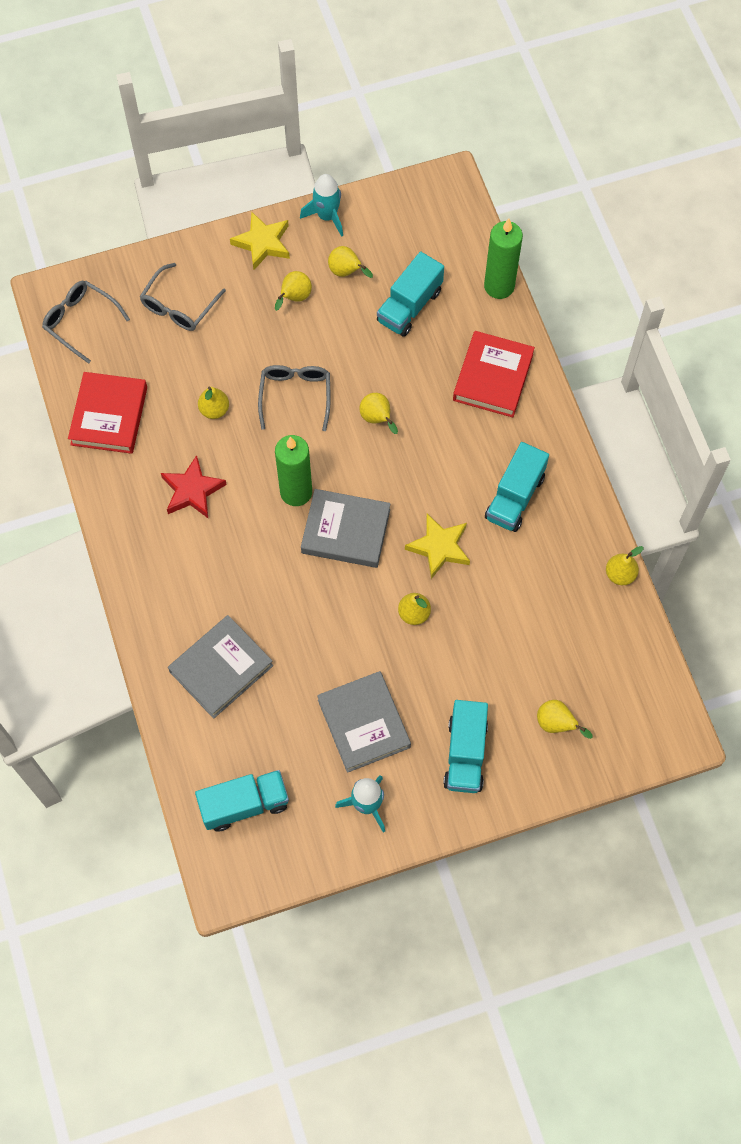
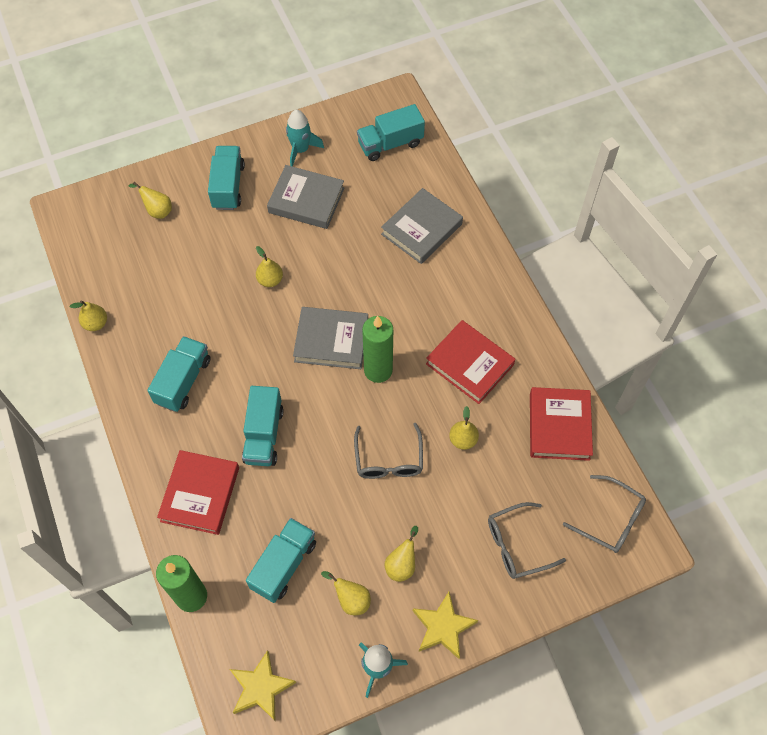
camera: 175 degrees right, 5 degrees down
(179, 306) = (517, 545): grey glasses -> grey glasses turned 135 degrees counterclockwise
(192, 491) = (469, 364): red star -> red book
(364, 723) = (306, 200): grey book -> grey book turned 45 degrees counterclockwise
(377, 419) = (309, 443): yellow pear -> none
(426, 431) = (264, 435): none -> turquoise truck
(439, 547) = (250, 333): yellow star -> yellow star (261, 687)

